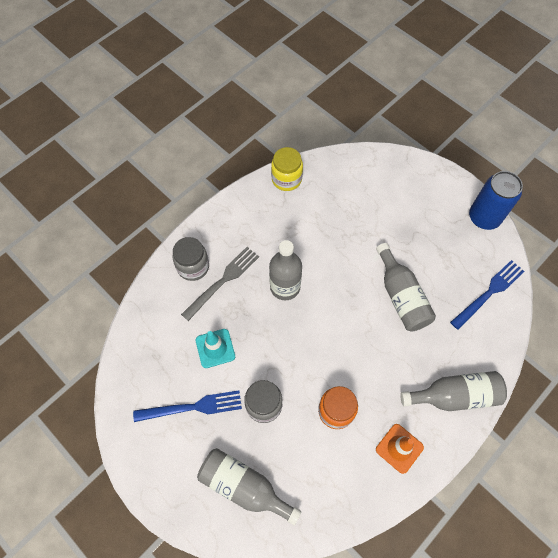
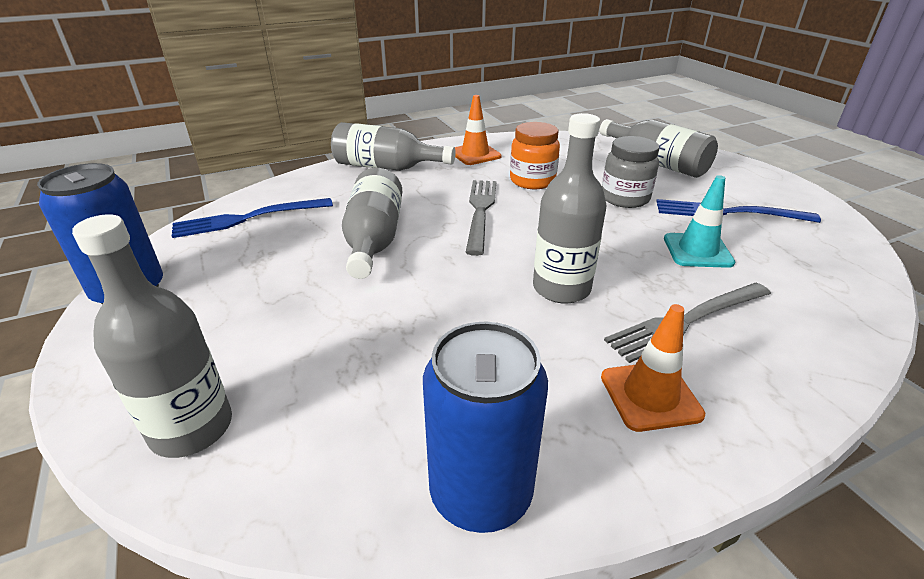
camera: 160 degrees left, 30 degrees down
(193, 267) = (759, 358): grey jar -> none
(237, 232) = (650, 396): none -> orange traffic cone
(286, 179) = (481, 492): yellow jar -> blue can
(355, 351) = (480, 211): none -> grey fork
(390, 170) = (192, 428): none -> grey bottle

